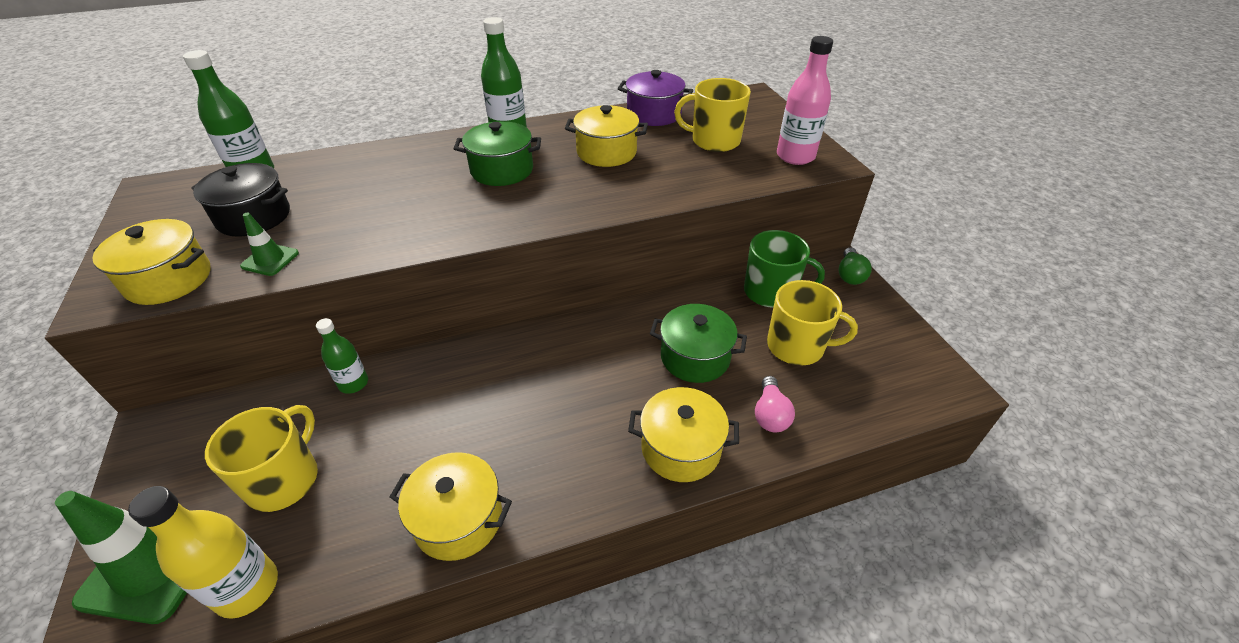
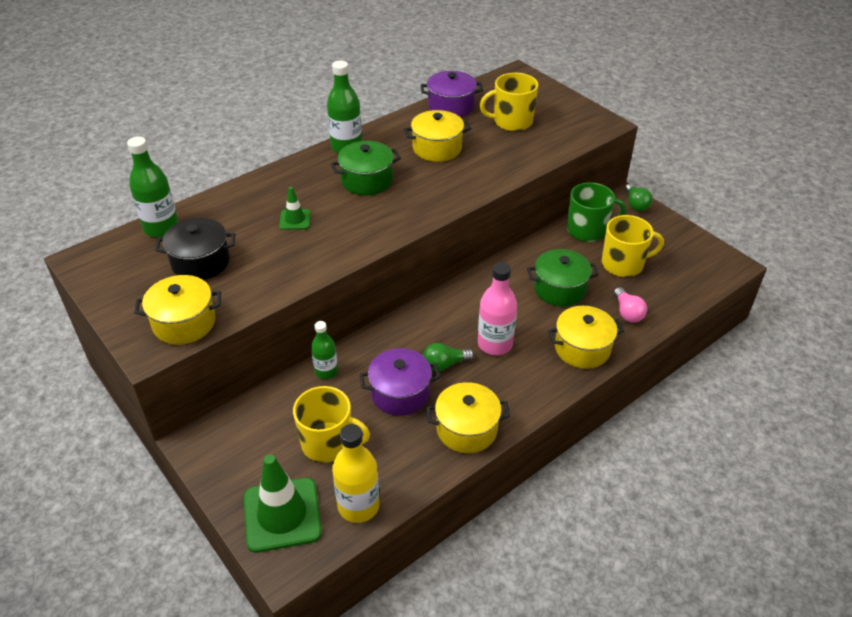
camera: 20 degrees left, 0 degrees up
(270, 260) = (249, 290): green traffic cone -> green traffic cone (295, 220)
(284, 479) = (328, 443): yellow mug -> yellow mug turned 105 degrees clockwise
(413, 439) = (400, 393): none -> purple pot
(492, 416) = (445, 364): none -> green light bulb
(795, 156) = (577, 123): pink bottle -> pink bottle (495, 344)

